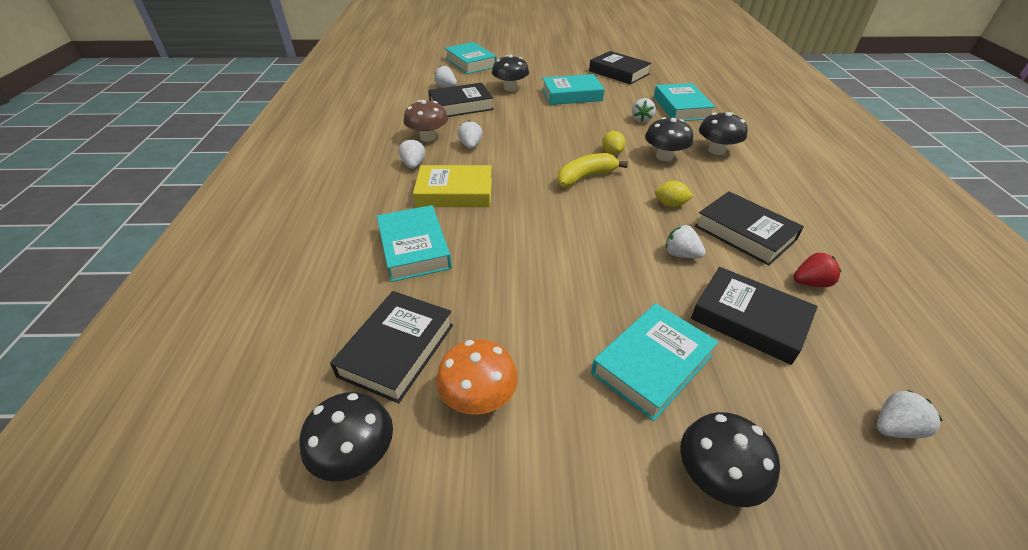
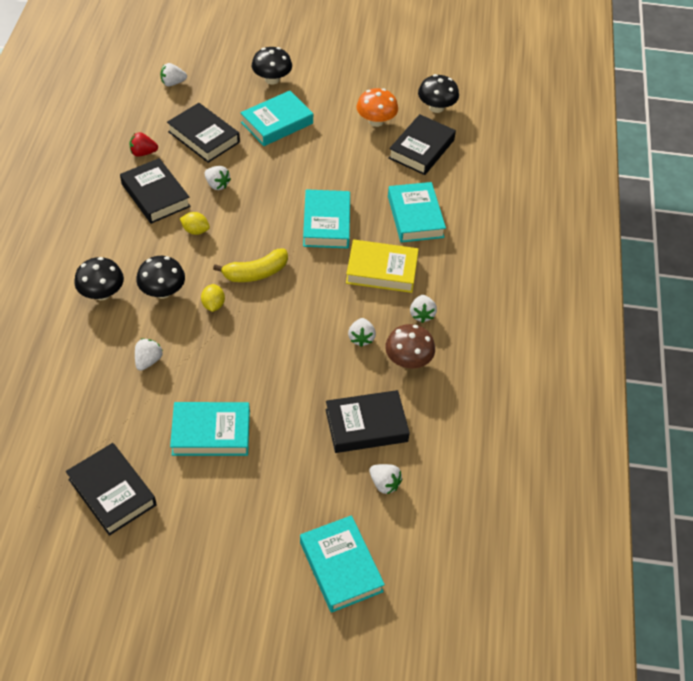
camera: 175 degrees left, 10 degrees up
(510, 88) = (292, 465): black mushroom -> none
(681, 107) = (83, 380): turquoise book -> turquoise book (326, 223)

